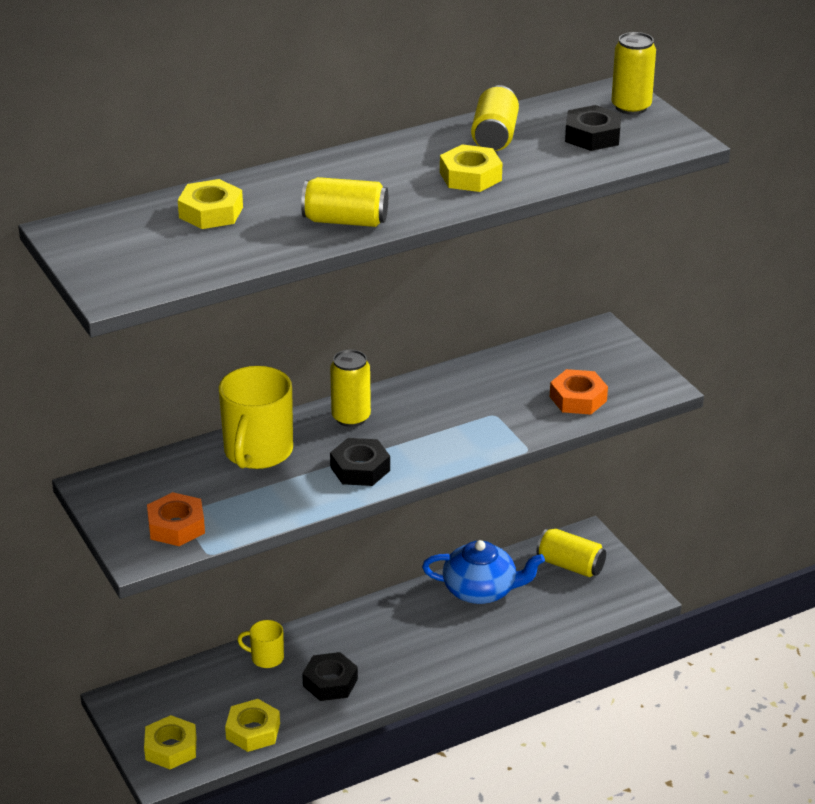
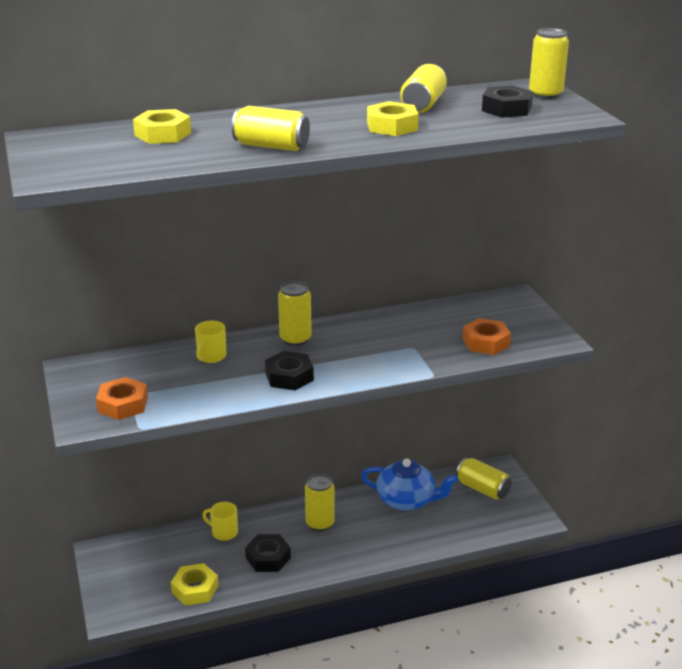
camera: 10 degrees right, 5 degrees down
(171, 748) = (126, 595): yellow nut -> none
(257, 452) = (211, 357): yellow mug -> yellow mug, size x0.51
(381, 632) = (320, 523): none -> yellow can

